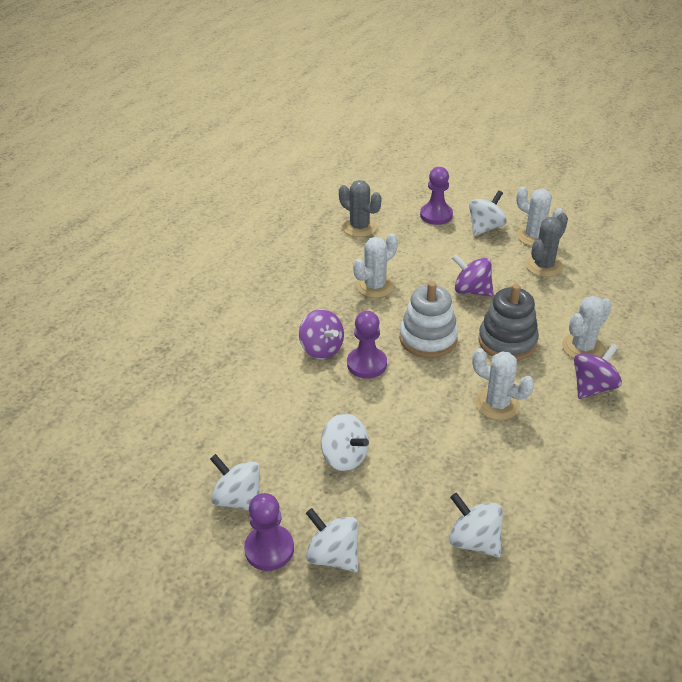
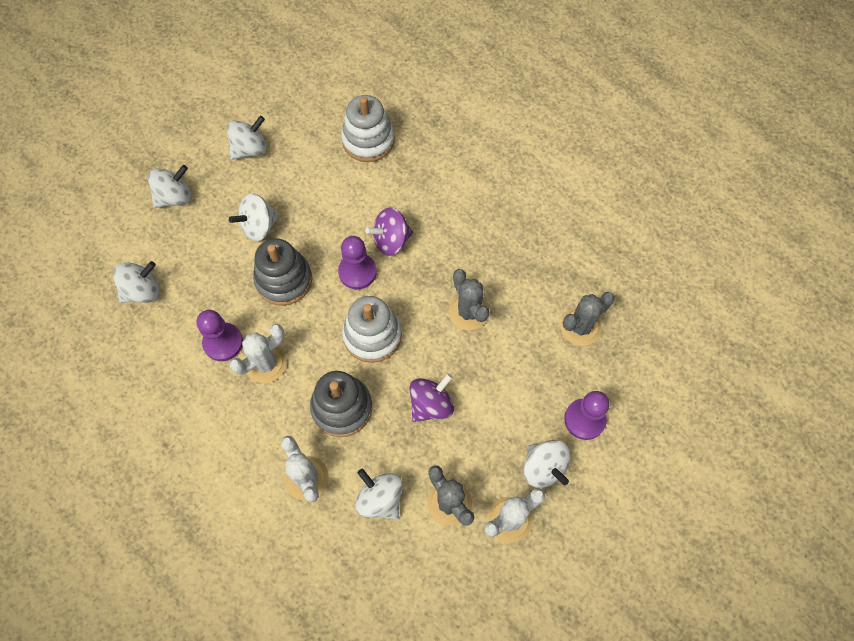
camera: 105 degrees right, 25 degrees up
(200, 394) = (368, 140): none -> white stacking toy
(269, 549) = (198, 160): purple pawn -> purple pawn (223, 342)
(375, 286) = (468, 312): white cactus -> grey cactus
(400, 416) = (284, 280): none -> grey stacking toy
(567, 301) = (380, 499): none -> white spinning top
(593, 387) = (252, 460): purple spinning top -> none

